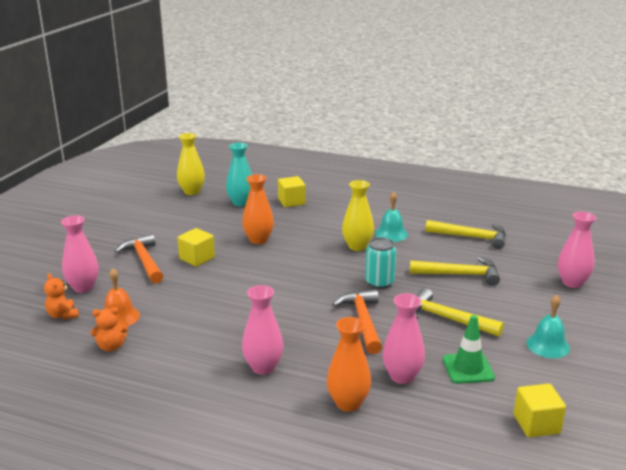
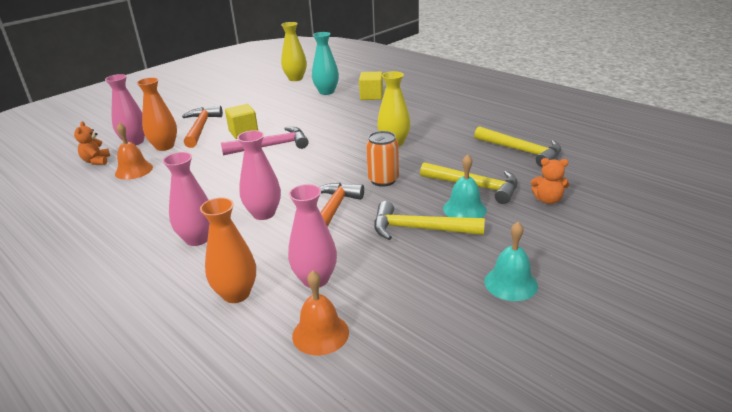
camera: 25 degrees right, 5 degrees up
(111, 347) = (101, 194): orange teddy bear -> orange teddy bear (548, 200)
(241, 268) = (271, 146): none -> pink hammer
(258, 240) = (310, 124): orange vase -> orange vase (164, 146)
(379, 282) = (383, 180): turquoise can -> orange can
(391, 234) = (439, 136): turquoise bell -> turquoise bell (464, 209)
(445, 415) = (320, 333): none -> orange bell
(447, 319) = (419, 229): yellow hammer -> yellow hammer turned 45 degrees counterclockwise
(468, 368) = (393, 288): green traffic cone -> none
(536, 424) = (414, 375): yellow cube -> none
(572, 283) = (602, 218): pink vase -> pink vase (264, 214)

